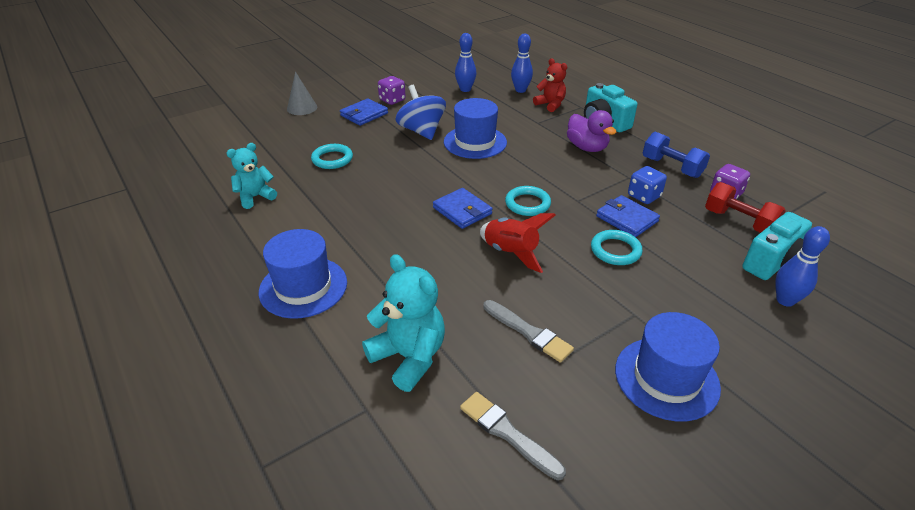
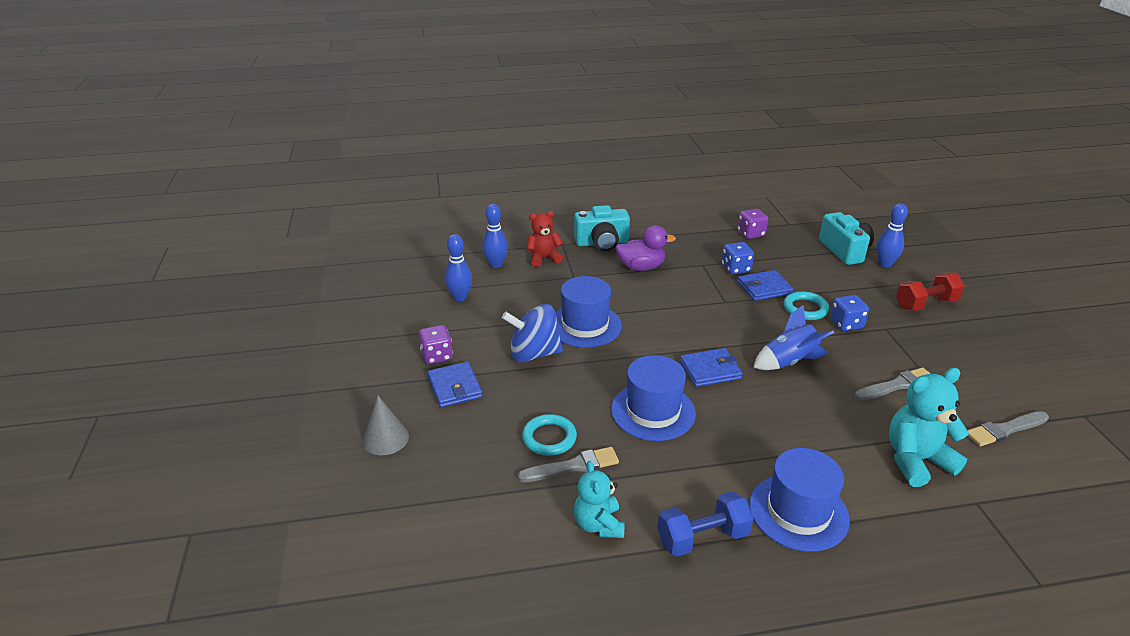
camera: 65 degrees left, 5 degrees down
(308, 174) = (573, 466): none -> grey brush
(511, 253) = (789, 362): red rocket -> blue rocket
(527, 204) = (717, 329): turquoise ring -> none
(614, 283) = (846, 324): none -> blue dice
(666, 378) = (955, 340): blue hat -> blue hat (653, 411)
(671, 167) = (700, 240): blue dumbbell -> blue dumbbell (702, 538)
(739, 221) = (789, 243): red dumbbell -> red dumbbell (926, 304)

